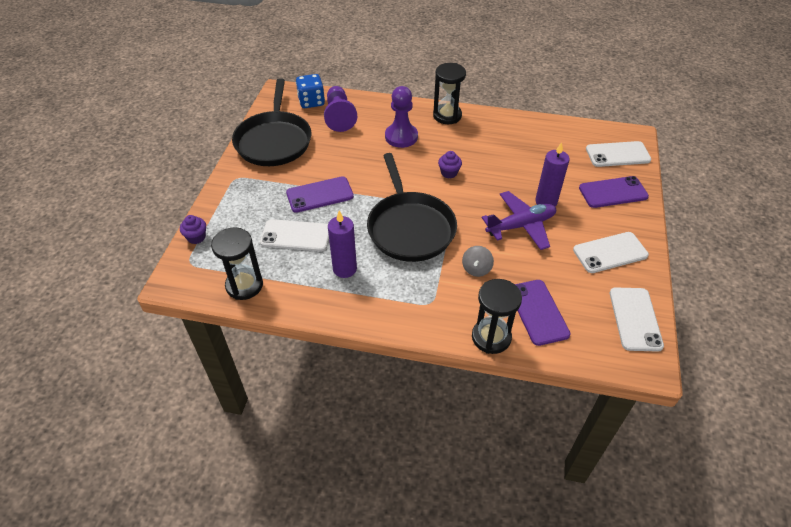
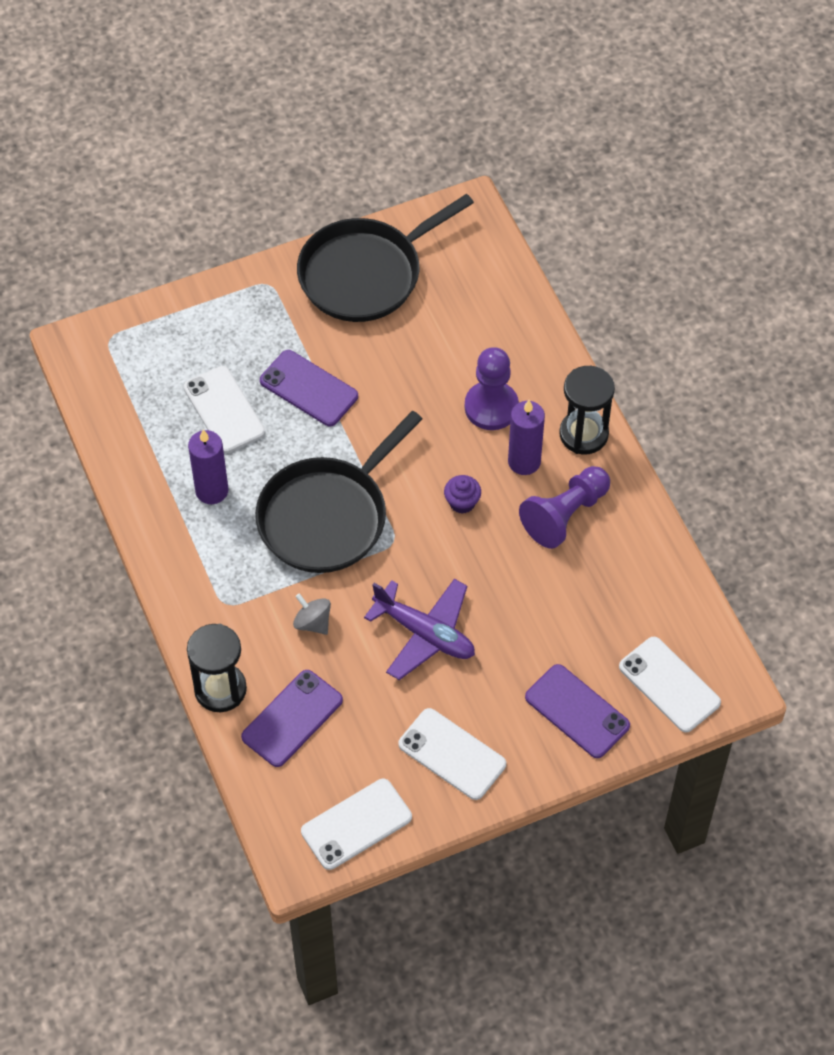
camera: 55 degrees right, 10 degrees up
(196, 237) = (148, 317): purple cupcake -> none
(244, 285) = (117, 412): black hourglass -> none
(311, 102) = (478, 259): blue dice -> none
(339, 117) = (473, 311): purple pawn -> purple pawn (565, 515)
(476, 269) = (313, 622): grey spinning top -> grey spinning top turned 60 degrees clockwise
(546, 202) = (493, 641): purple candle -> purple candle (524, 461)

